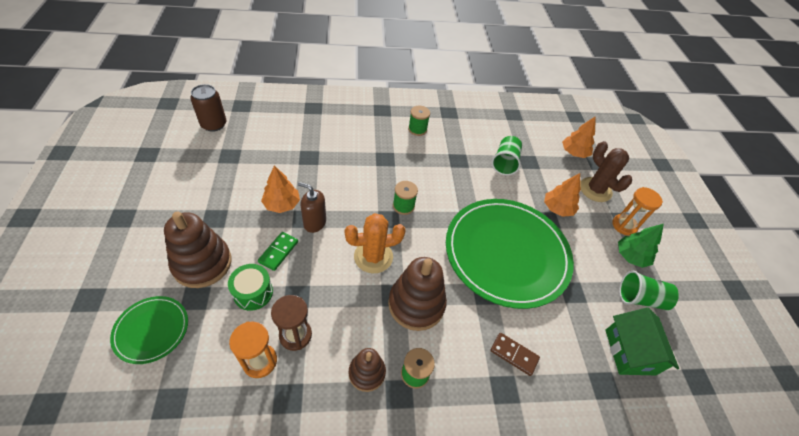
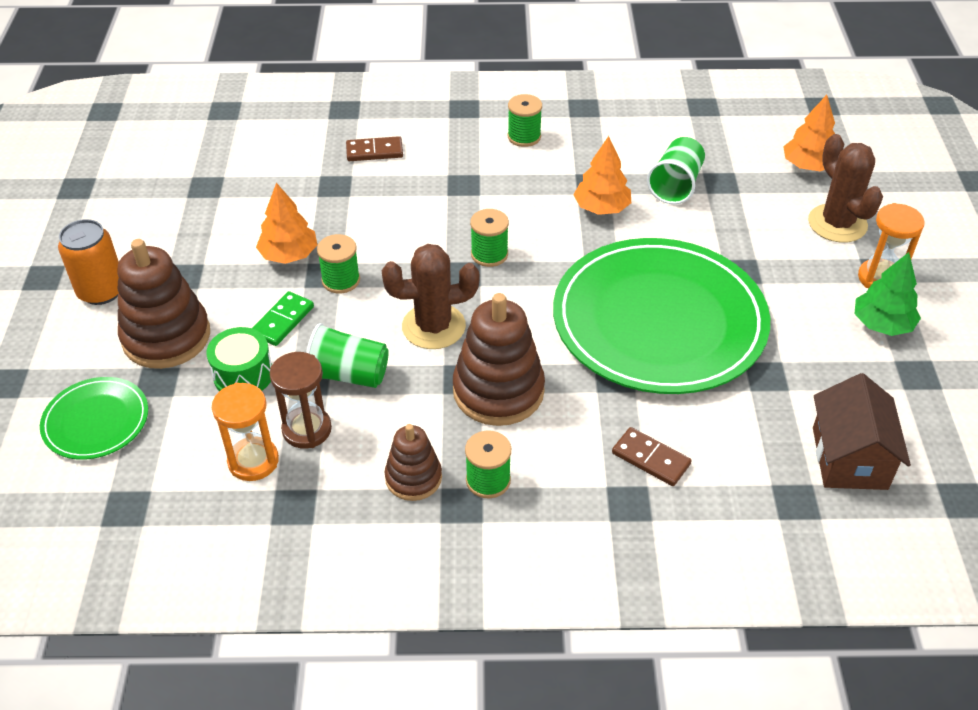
camera: 10 degrees right, 5 degrees down
(160, 229) = (101, 291): none -> orange can
(214, 124) = (179, 141): brown can -> none
(314, 223) = (341, 280): brown soap dispenser -> green spool
(332, 135) = (374, 151): none -> brown domino
(373, 256) = (433, 326): orange cactus -> brown cactus
(557, 208) = (761, 254): orange tree -> orange tree (601, 208)
(629, 352) = (849, 458): green house -> brown house
(640, 298) = (885, 385): green cup -> green cup (348, 375)

